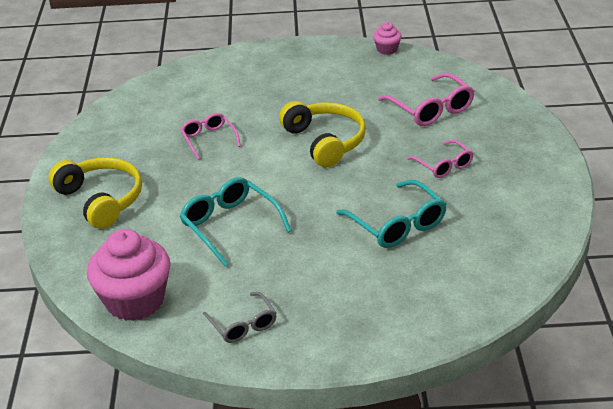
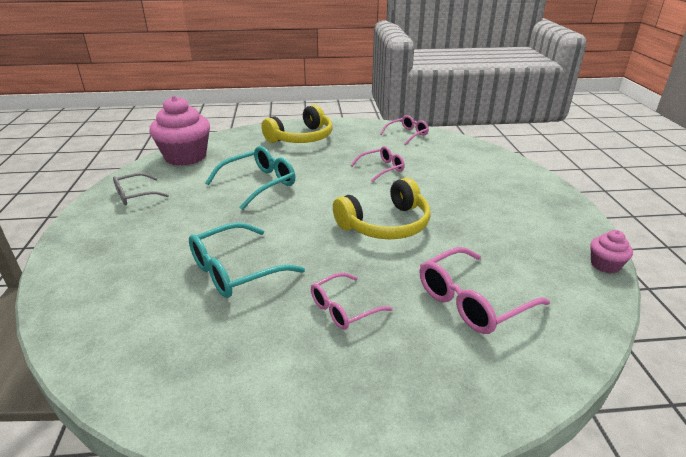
camera: 85 degrees right, 5 degrees down
(118, 117) = (407, 134): none -> pink glasses

